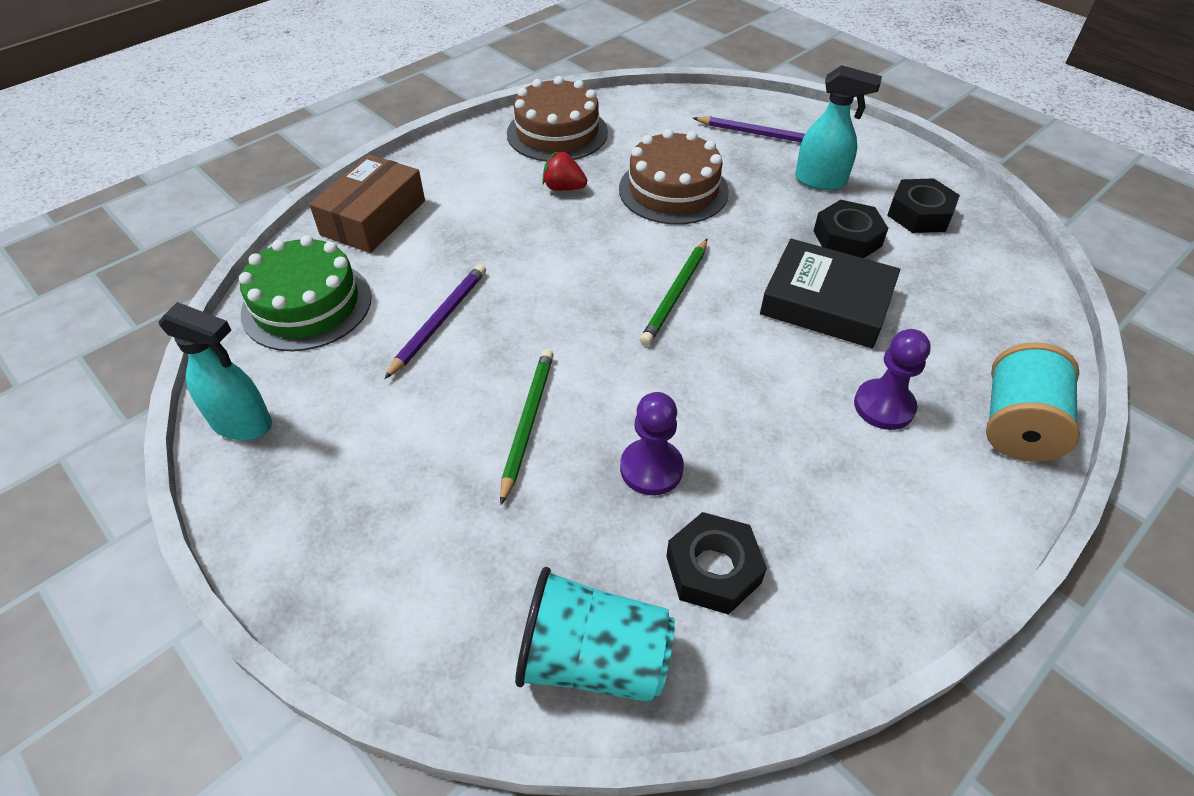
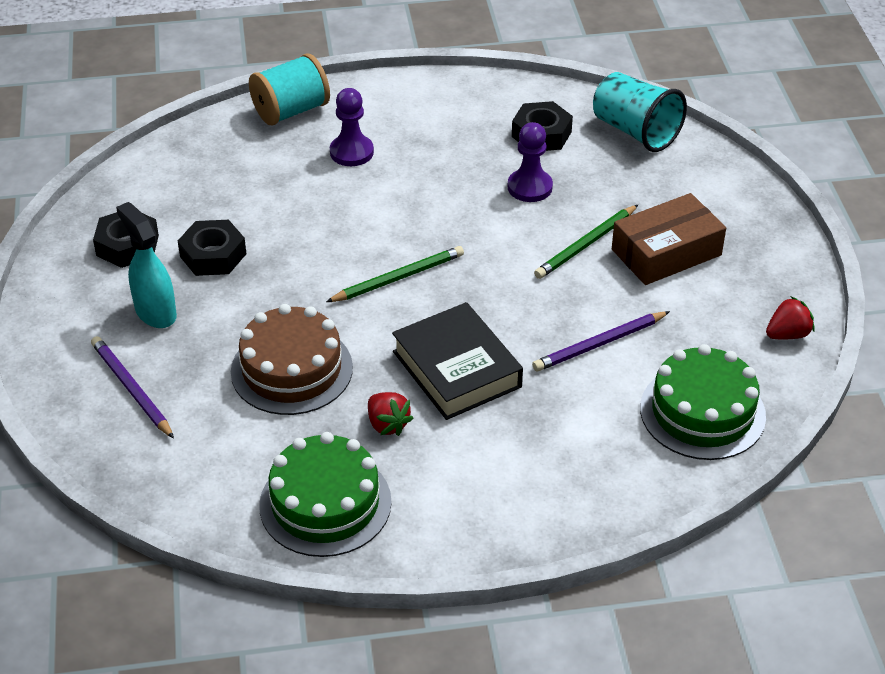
camera: 145 degrees left, 5 degrees down
(242, 423) = (787, 334): turquoise spray bottle -> red strawberry
(374, 218) = (596, 482): brown box -> brown box (666, 252)
(557, 133) = (325, 503): brown cake -> green cake
(826, 302) = (298, 220): black book -> black book (457, 369)

